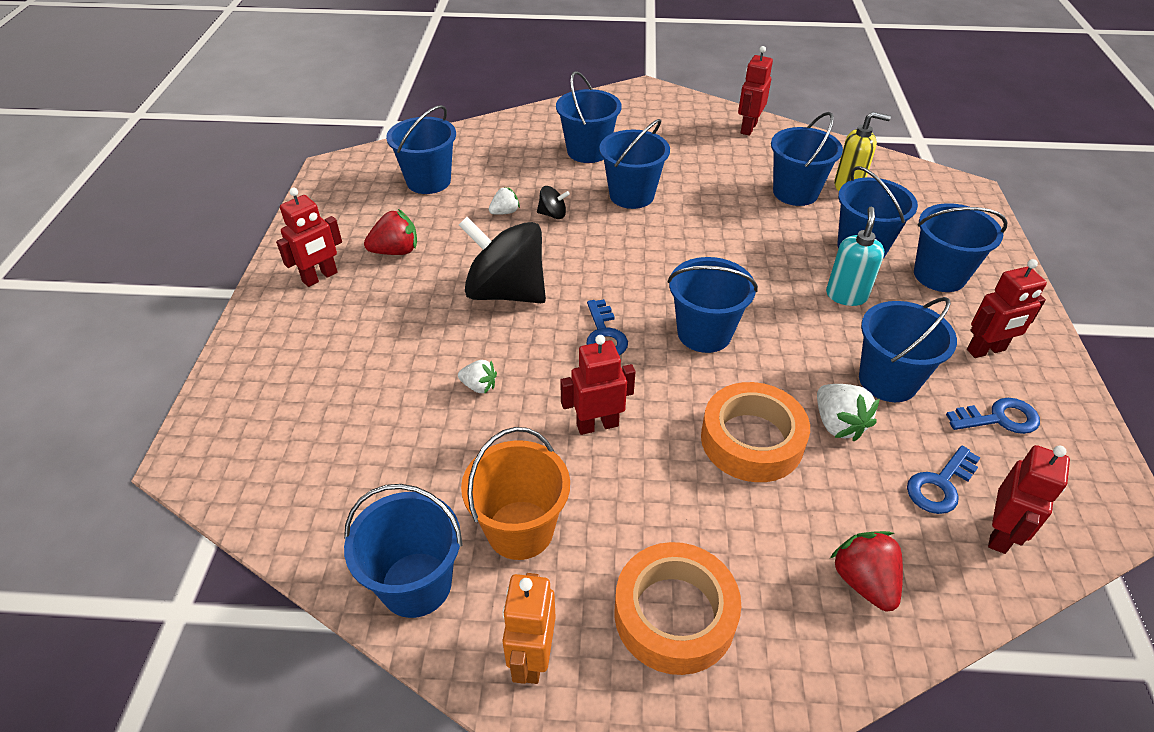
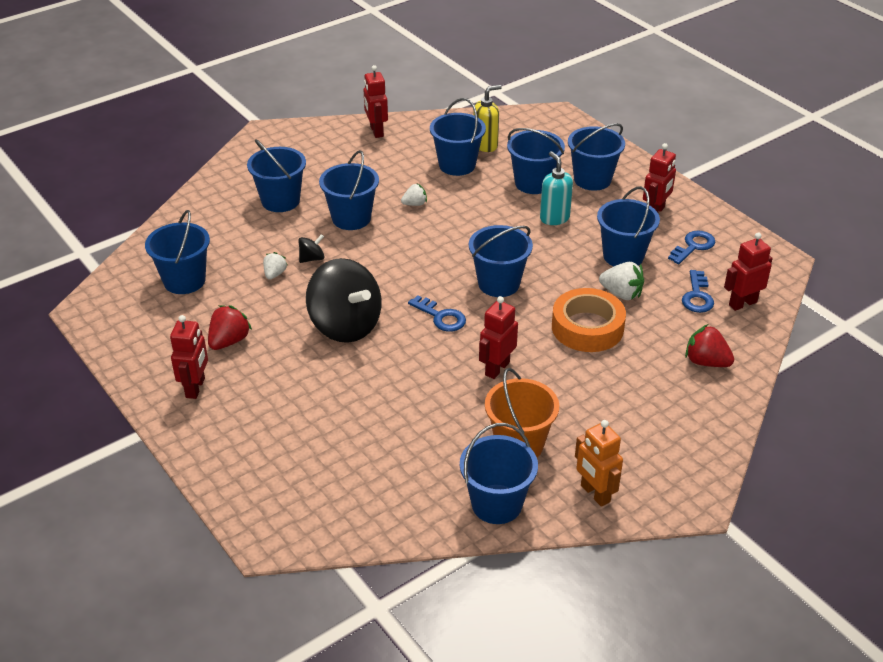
camera: 40 degrees left, 5 degrees down
(479, 386) = (401, 389): white strawberry -> white strawberry (415, 204)
(506, 292) = (345, 325): black spinning top -> black spinning top turned 120 degrees counterclockwise
(674, 614) = (639, 431): orange tape -> none
(1000, 533) = (742, 303): red robot -> red robot turned 105 degrees counterclockwise

